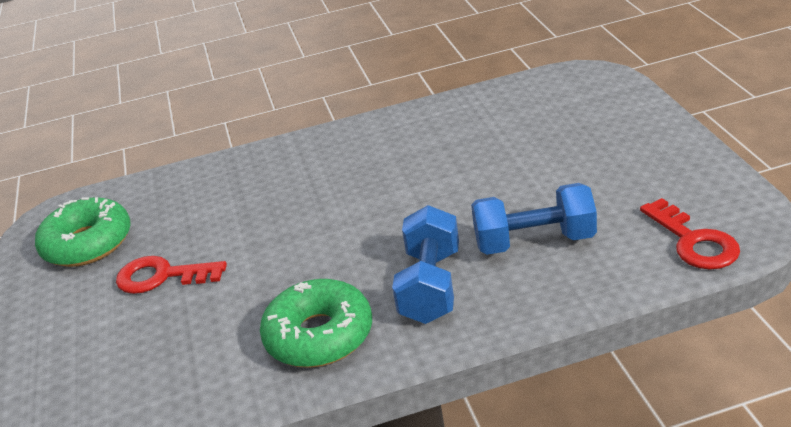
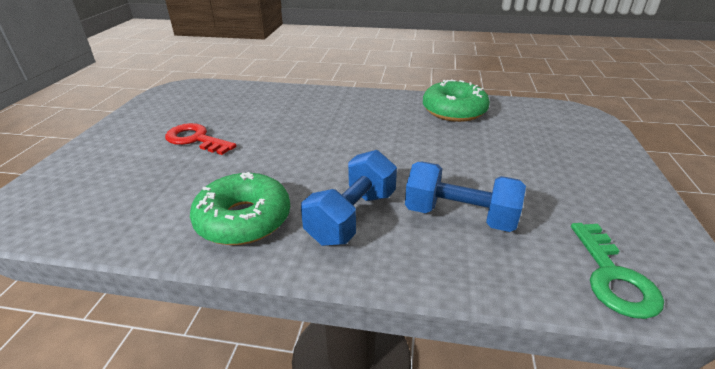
camera: 20 degrees right, 0 degrees up
(88, 243) = (181, 107): green donut -> green donut (454, 110)
(694, 241) = (613, 277): red key -> green key

